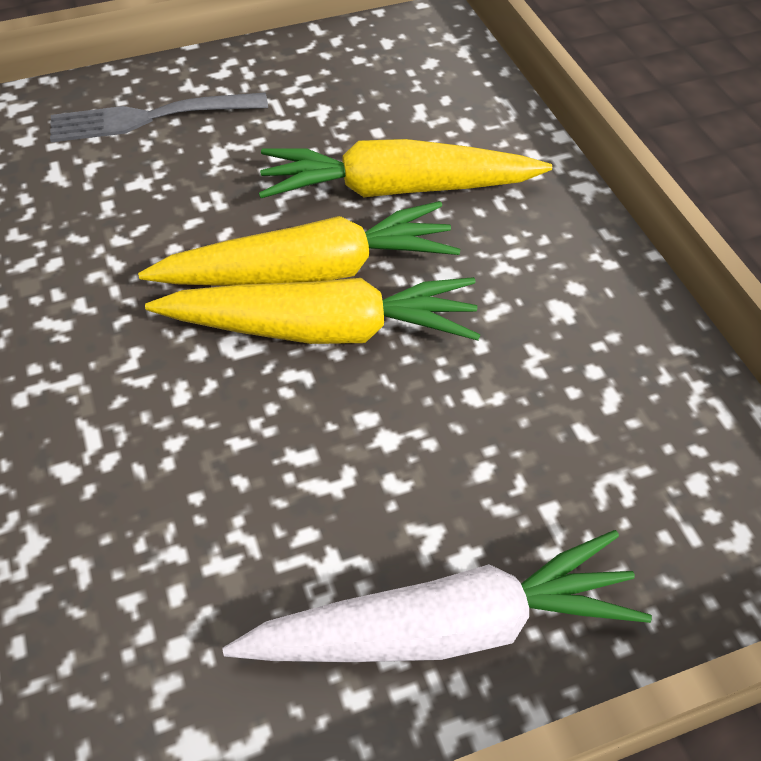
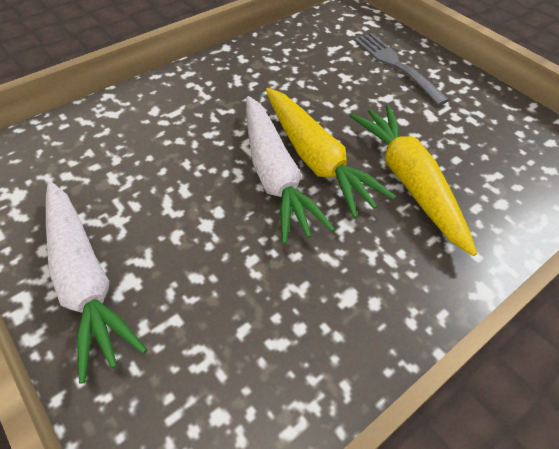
camera: 70 degrees right, 0 degrees up
(322, 329) = (275, 175): yellow carrot -> white carrot

